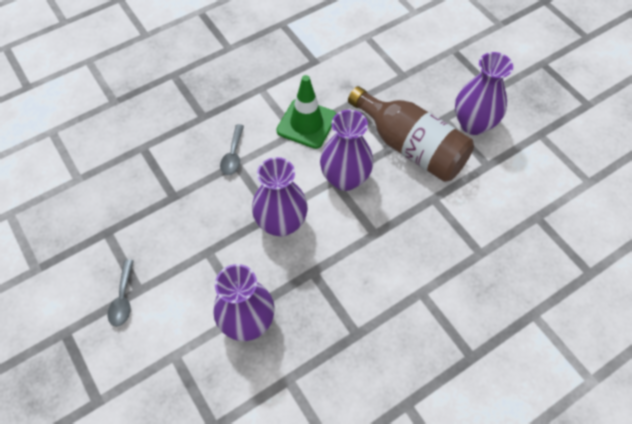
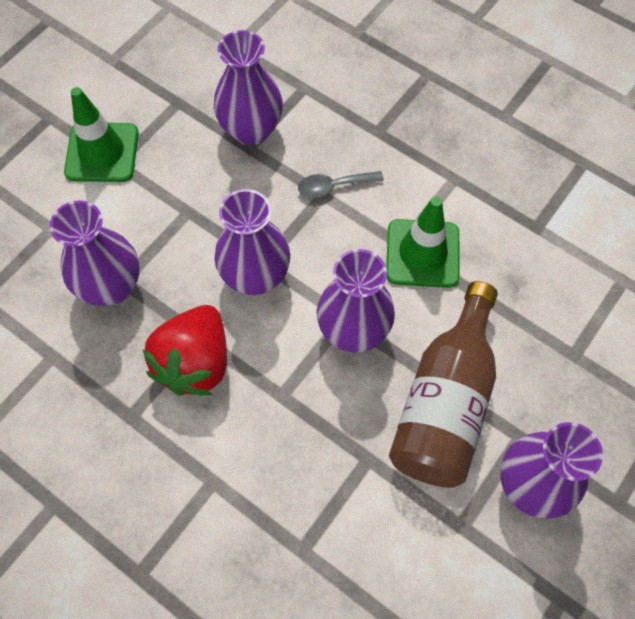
camera: 70 degrees right, 5 degrees up
(123, 299) = (102, 152): grey spoon -> green traffic cone
(160, 191) = (251, 130): none -> purple vase
(331, 280) = (195, 362): none -> red strawberry

